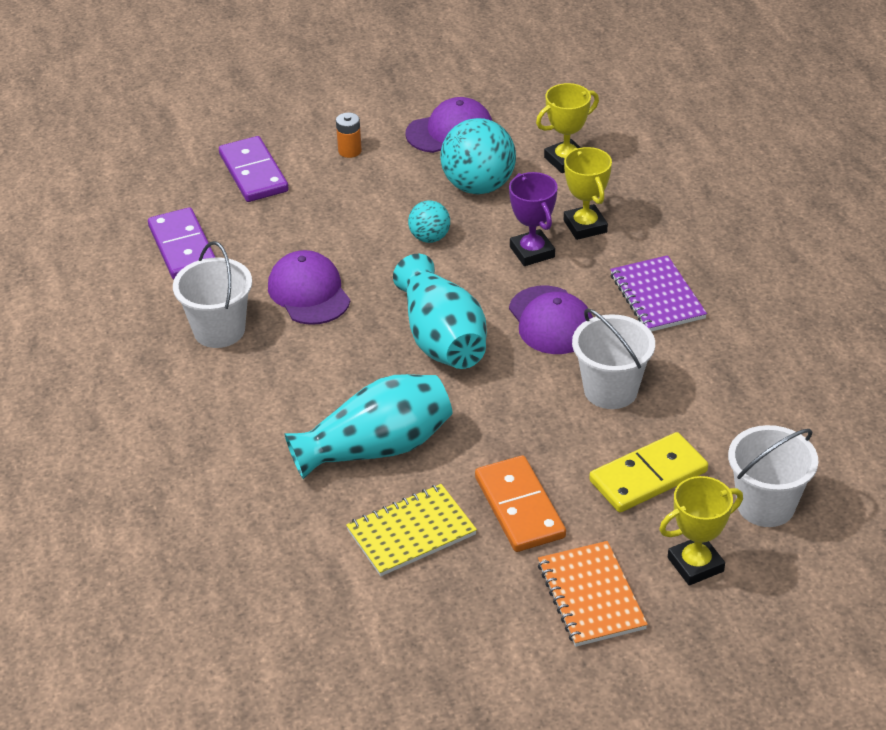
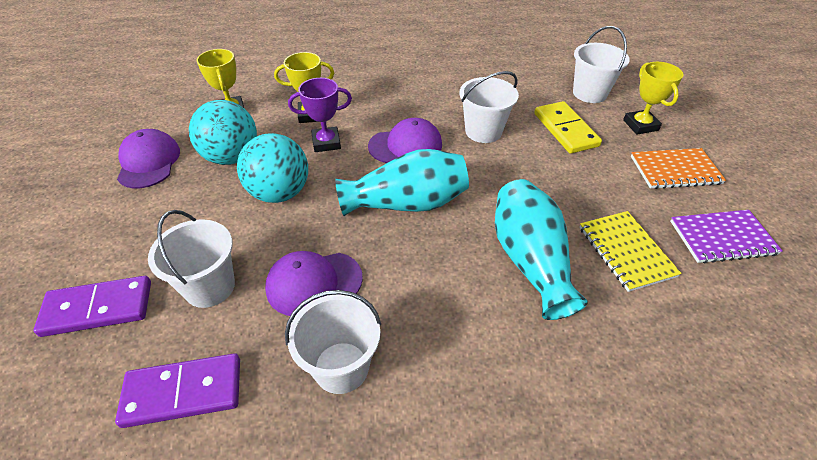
camera: 80 degrees left, 5 degrees up
(290, 228) = (210, 287): none -> white bucket
(349, 151) = (123, 228): orange battery -> none
(429, 238) = (279, 193): turquoise ball -> turquoise ball, size x1.84
(519, 507) = (595, 189): orange domino -> none
(657, 296) = (398, 98): purple notebook -> purple notebook (722, 238)

